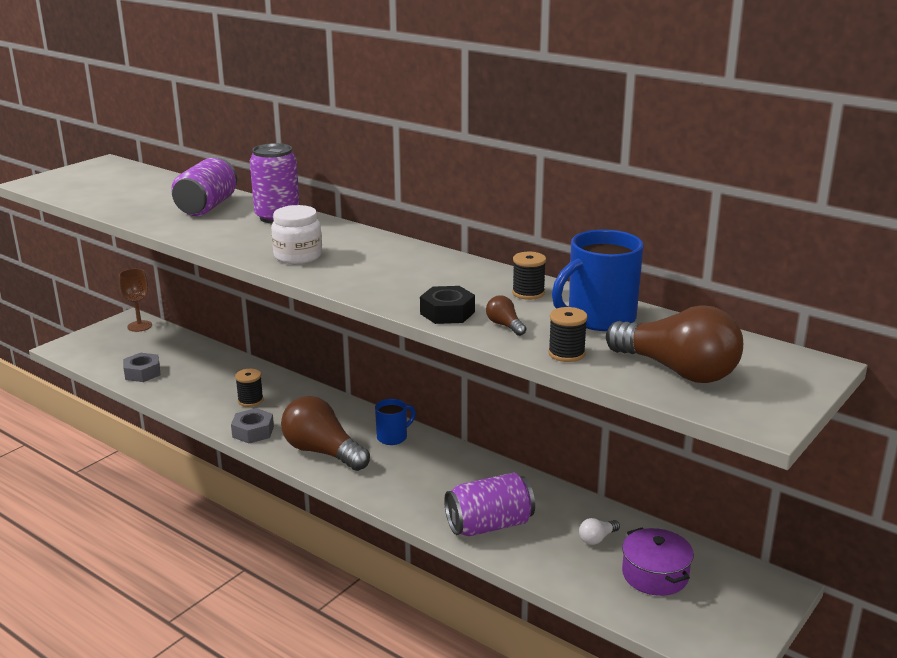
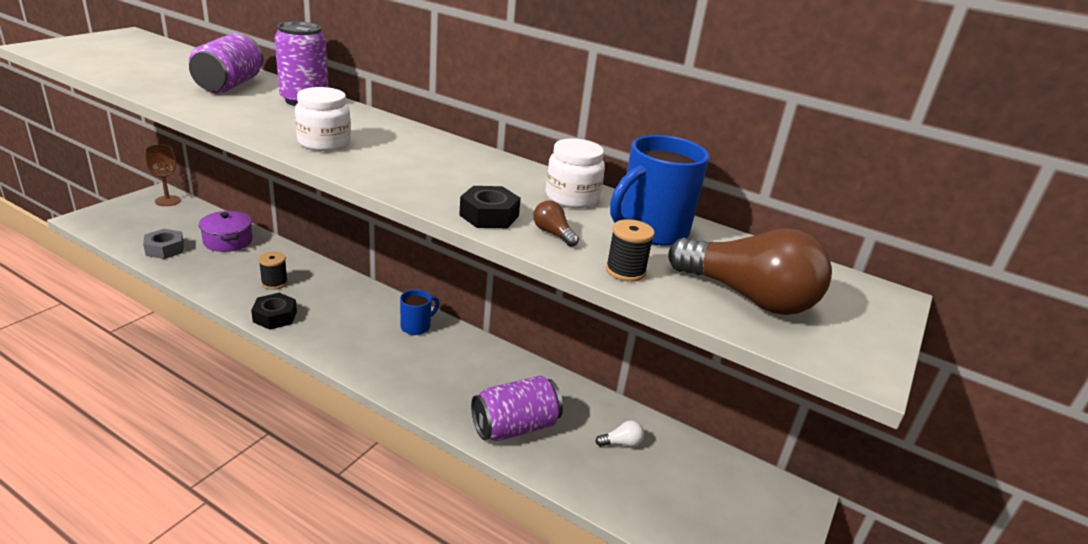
camera: 10 degrees left, 5 degrees up
(253, 431) = (275, 316): grey nut -> black nut
(322, 452) = (345, 341): brown light bulb -> none
(528, 293) = (572, 197): black spool -> white jar
(597, 538) = (621, 443): white light bulb -> white light bulb turned 150 degrees counterclockwise
(655, 575) = (681, 485): purple pot -> purple pot (228, 241)

